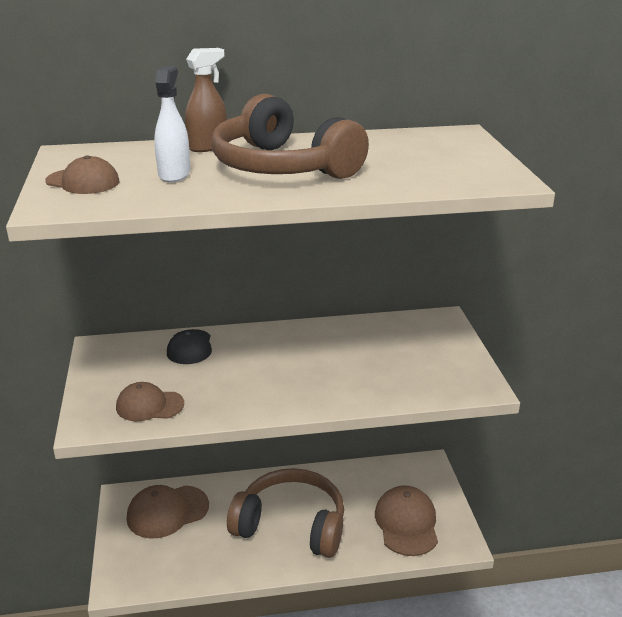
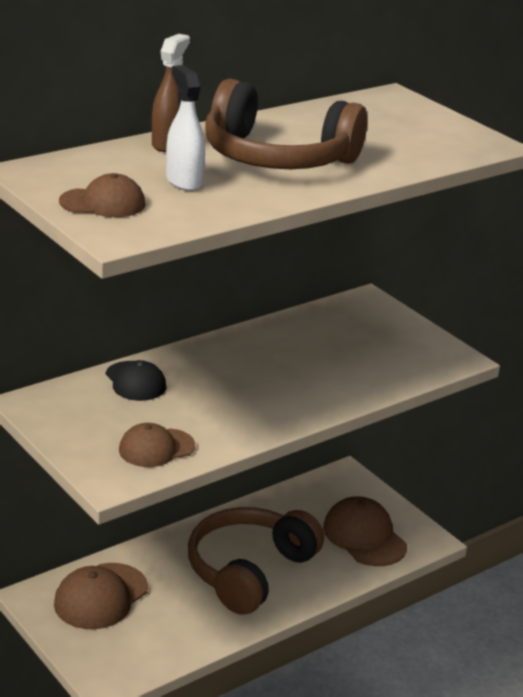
camera: 30 degrees left, 0 degrees up
(291, 525) = (249, 571): brown headphones -> brown headphones turned 45 degrees counterclockwise

